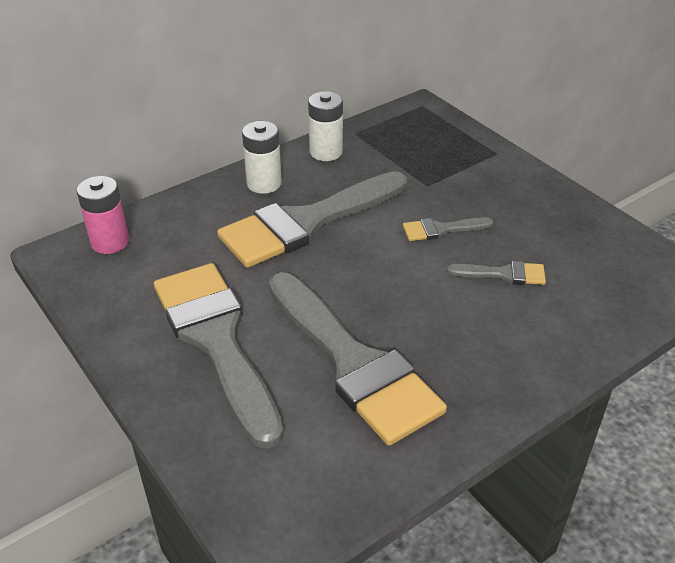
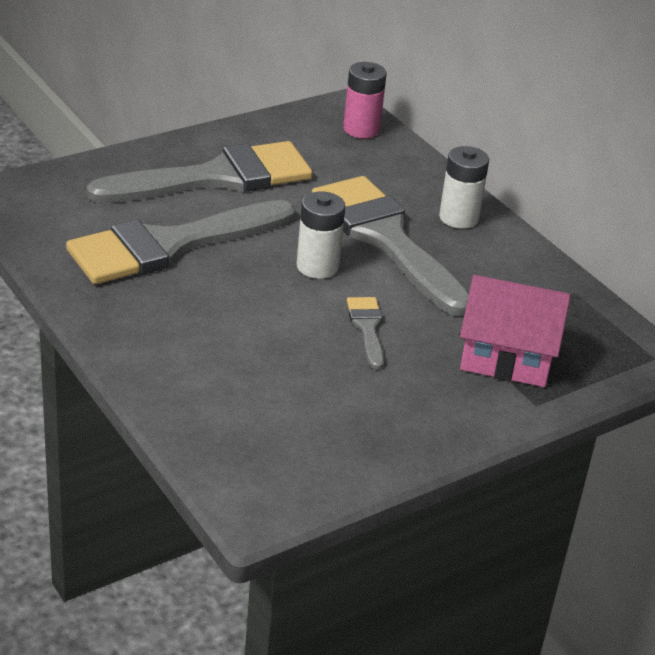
camera: 90 degrees right, 5 degrees down
(326, 152) = (526, 265): white battery -> white battery (317, 267)
(449, 163) = (507, 357): none -> pink house
(503, 274) = (282, 359): grey brush -> none

